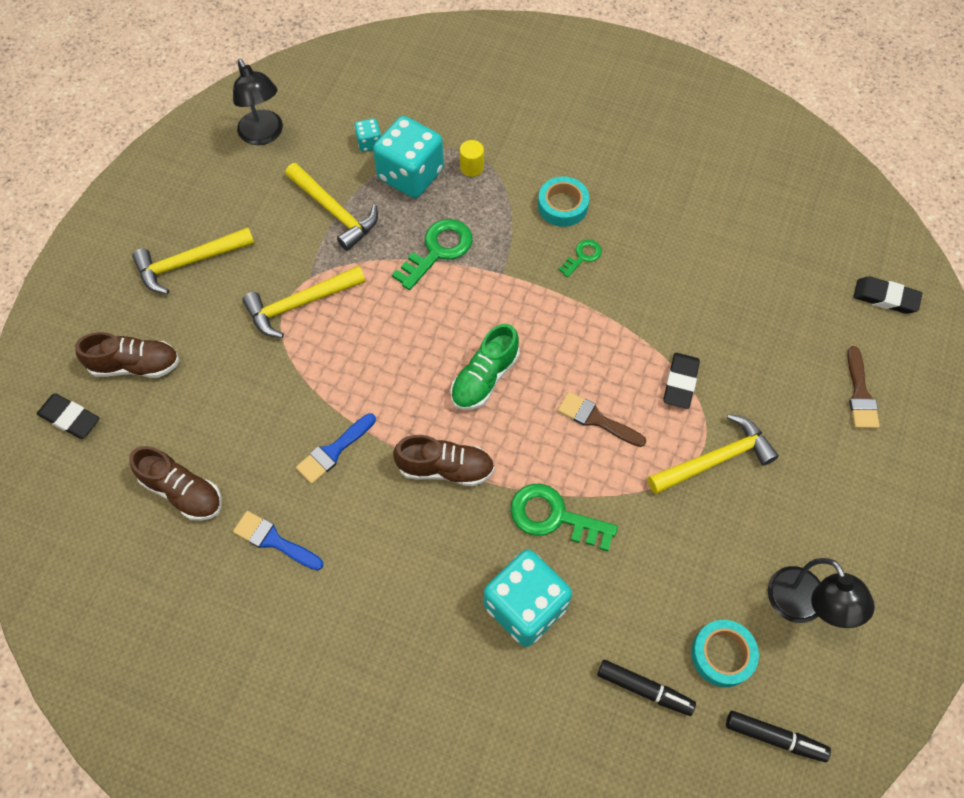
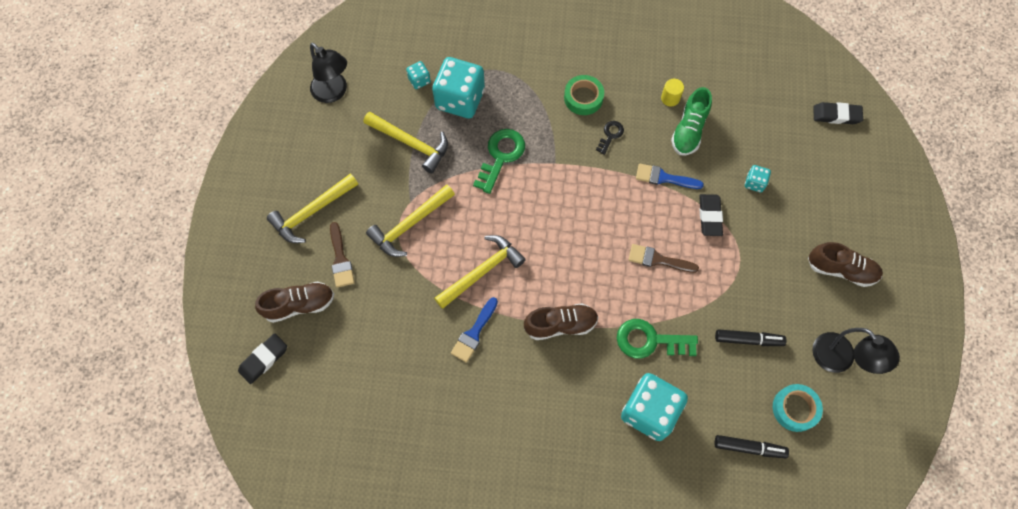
camera: 15 degrees left, 5 degrees up
(70, 418) = (263, 359): black eraser -> black eraser turned 60 degrees counterclockwise
(183, 491) = (371, 393): brown shoe -> brown shoe (841, 269)
(274, 540) = (452, 412): blue brush -> blue brush (664, 178)
(472, 167) = (505, 82): yellow cylinder -> yellow cylinder (670, 98)
(484, 378) = (567, 248): green shoe -> green shoe (689, 130)
(562, 206) = (583, 98): turquoise tape -> green tape
(582, 256) = (610, 135): green key -> black key
(715, 459) = (750, 268): yellow hammer -> yellow hammer (482, 271)
(752, 355) = (754, 183): none -> turquoise dice
(774, 738) = (845, 457): black marker -> black marker (748, 340)
(860, 394) = (837, 193): brown brush -> brown brush (340, 259)

